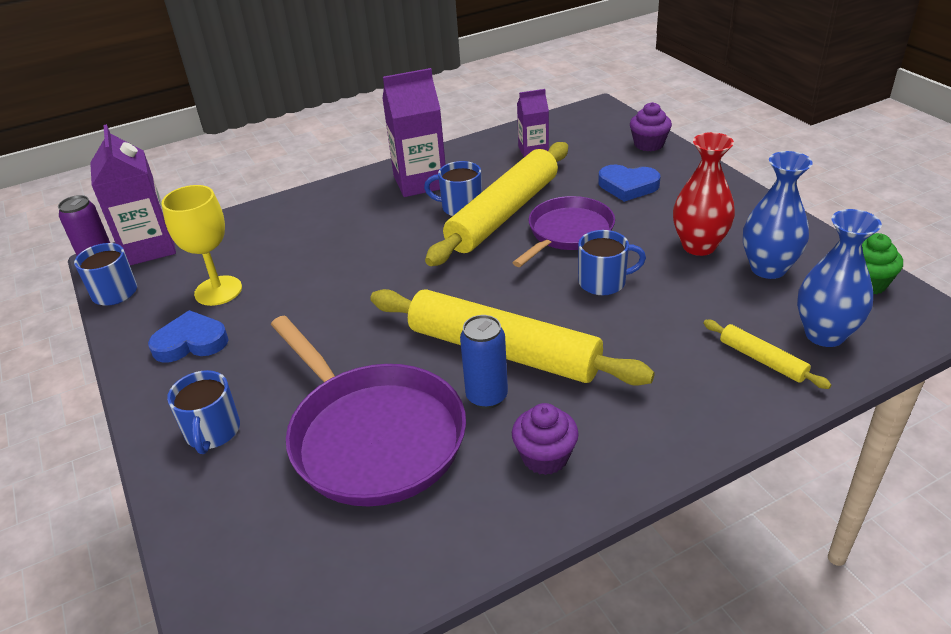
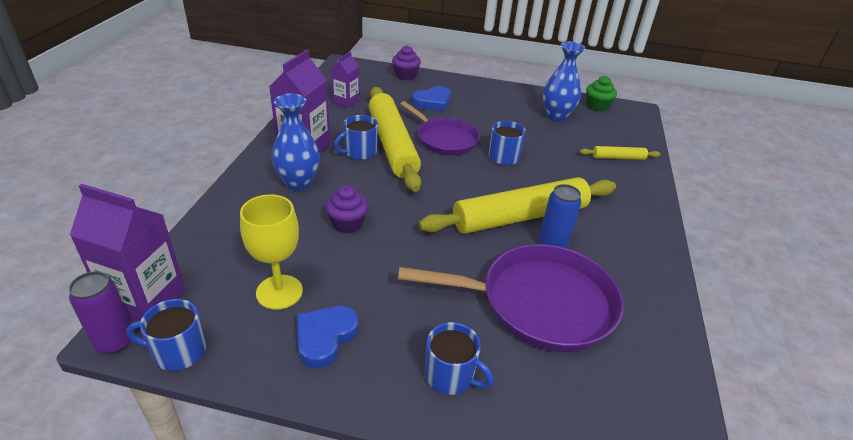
camera: 55 degrees left, 0 degrees up
(545, 457) = (622, 253): purple cupcake -> purple cupcake (347, 224)
(568, 232) = (445, 139): purple pan -> purple pan turned 150 degrees clockwise
(699, 246) = (514, 119): red vase -> none
(824, 334) = (619, 135): blue vase -> blue vase (298, 183)

